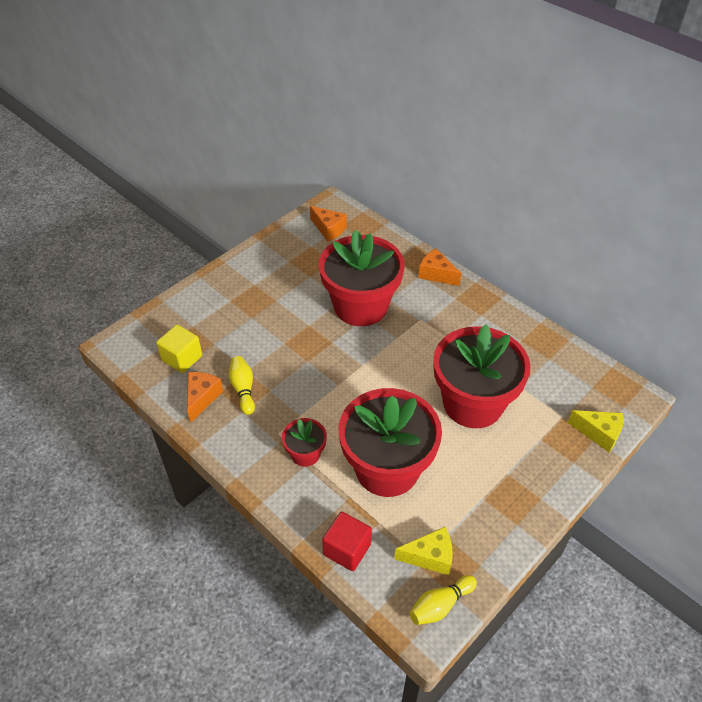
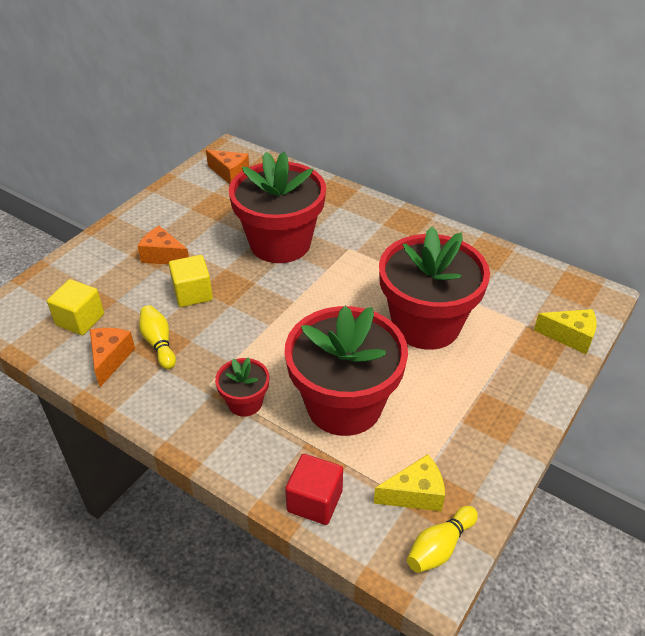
camera: 10 degrees left, 5 degrees down
(278, 346) = (193, 293): none -> yellow cube
(436, 274) = (356, 204): orange cheese -> orange cheese (163, 256)

